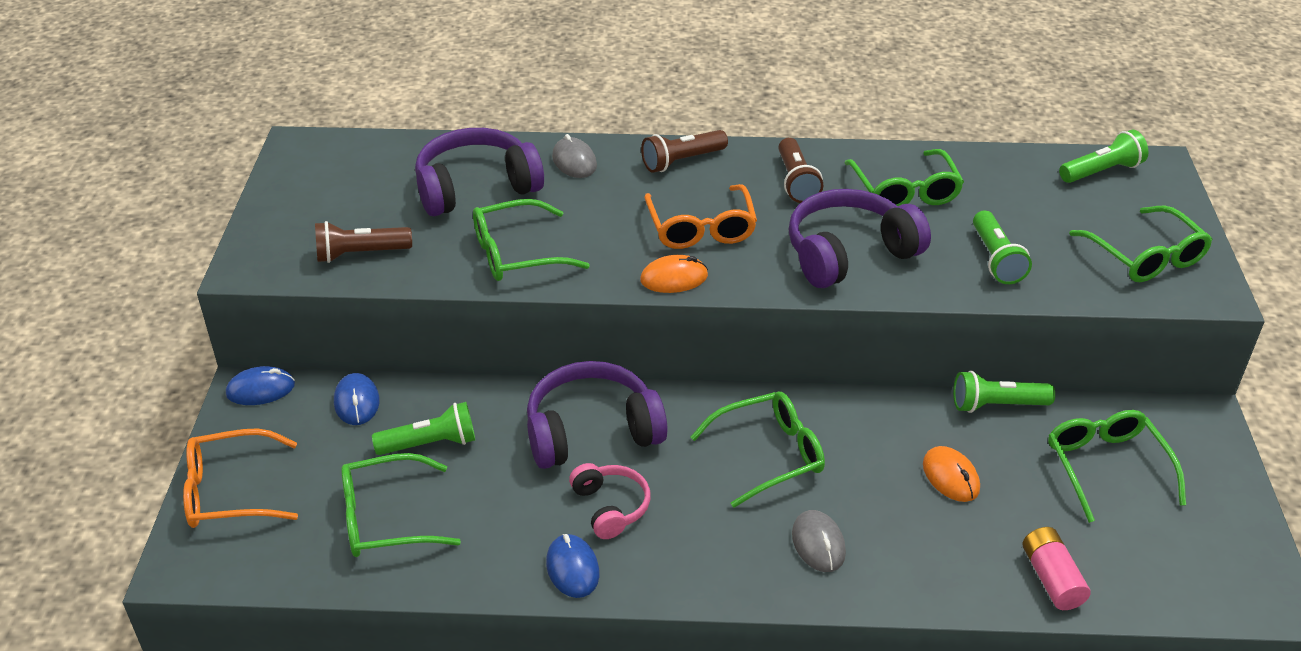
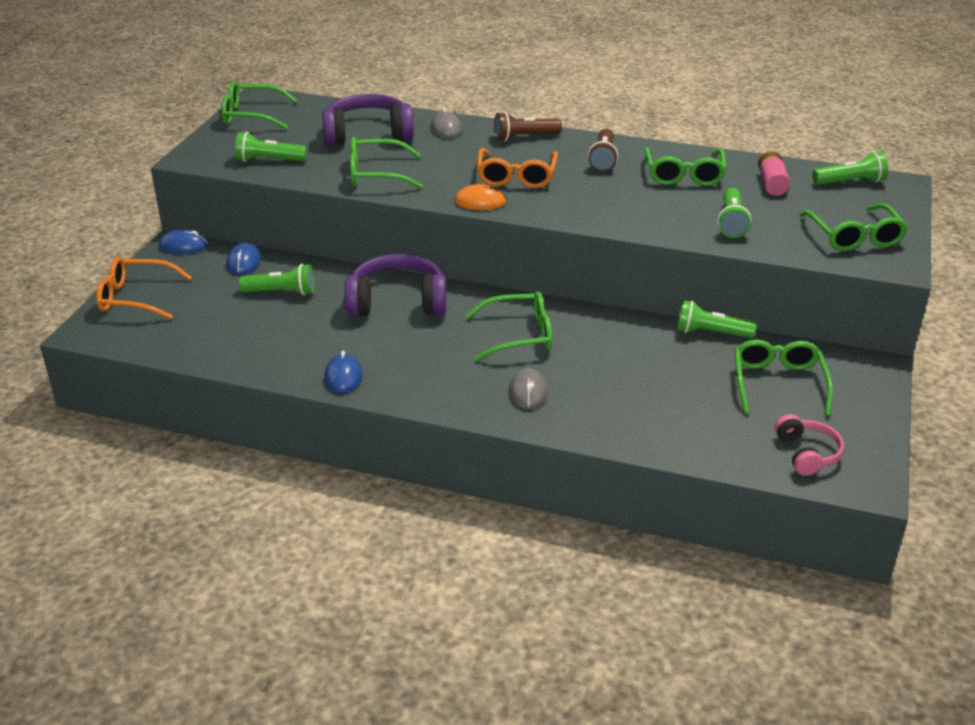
camera: 15 degrees right, 5 degrees down
(360, 254) = (268, 160): brown flashlight -> green flashlight
(387, 518) = (231, 328): green glasses -> green glasses (252, 115)
(610, 507) = (388, 347): pink headphones -> pink headphones (807, 453)
(849, 253) = (619, 205): purple headphones -> none
(950, 477) = (650, 369): orange mouse -> none
(1051, 578) = (696, 441): pink battery -> pink battery (771, 183)

